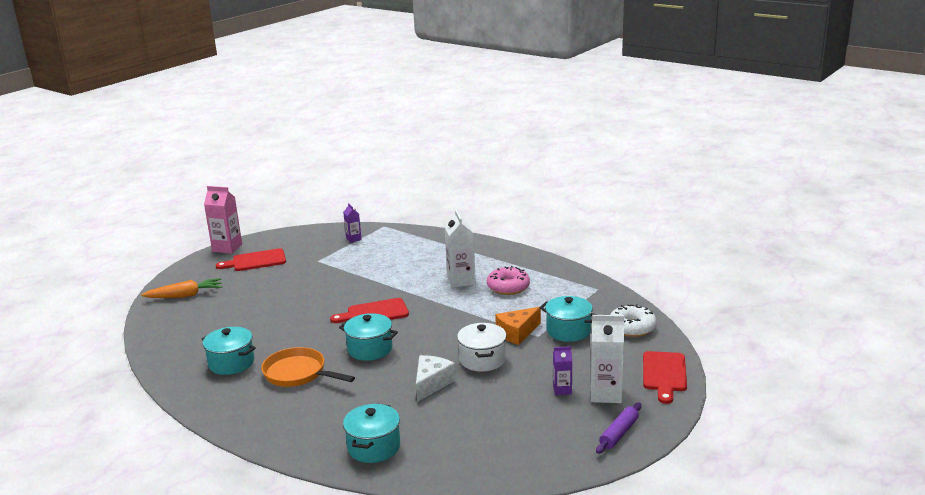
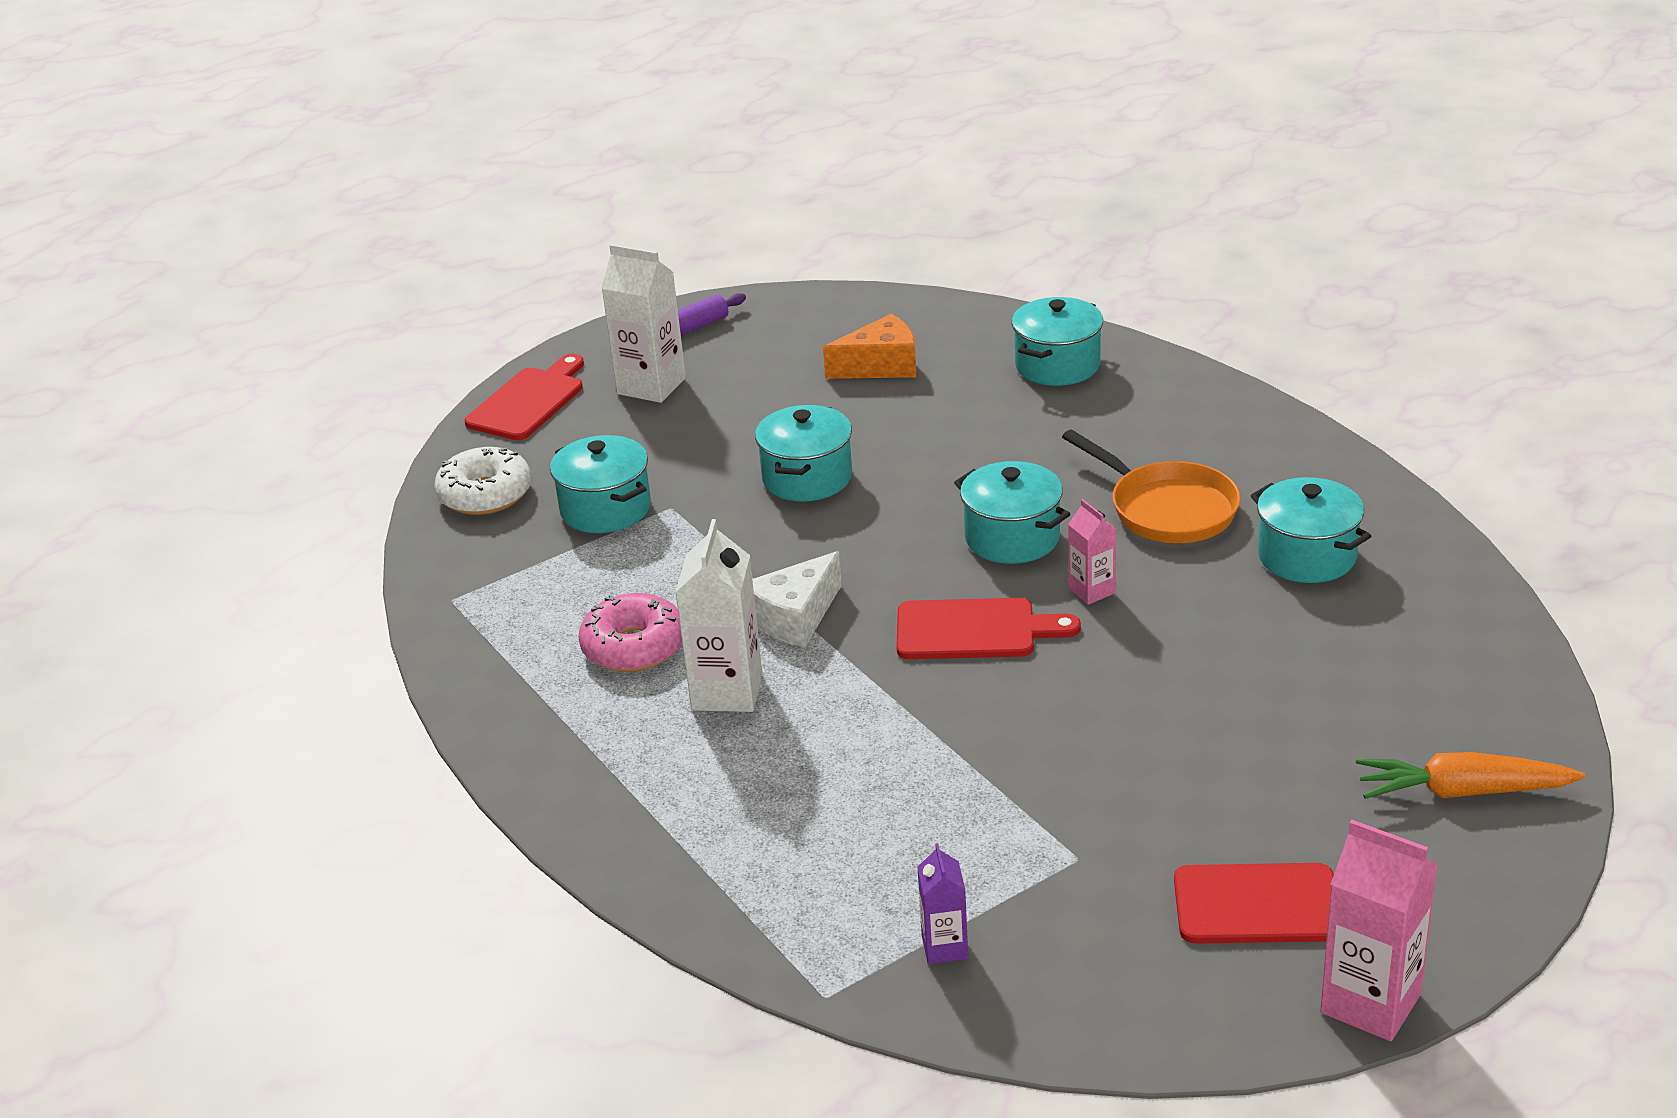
camera: 160 degrees left, 10 degrees up
(328, 334) = (1092, 591): none -> pink carton
(432, 384) = (922, 448): white cheese -> white cheese (795, 617)
(482, 360) = (807, 478): white pot -> turquoise pot
(517, 333) = (704, 522): orange cheese -> orange cheese (881, 366)
(562, 390) = (713, 403): purple carton -> none

